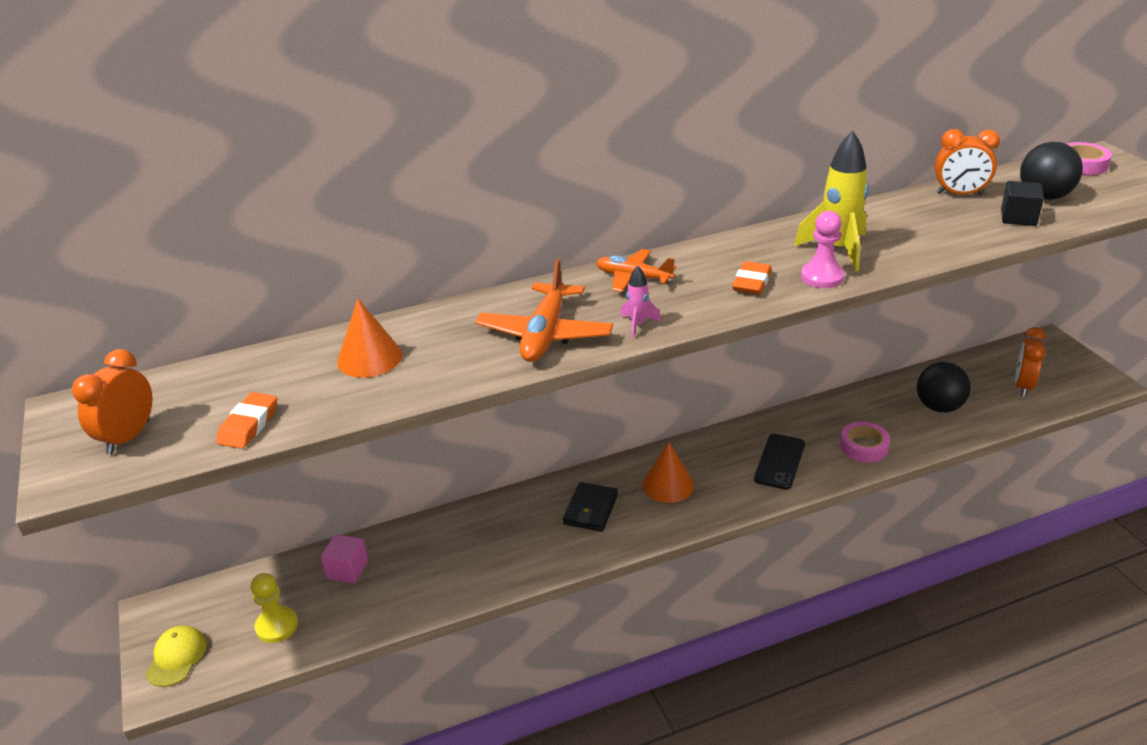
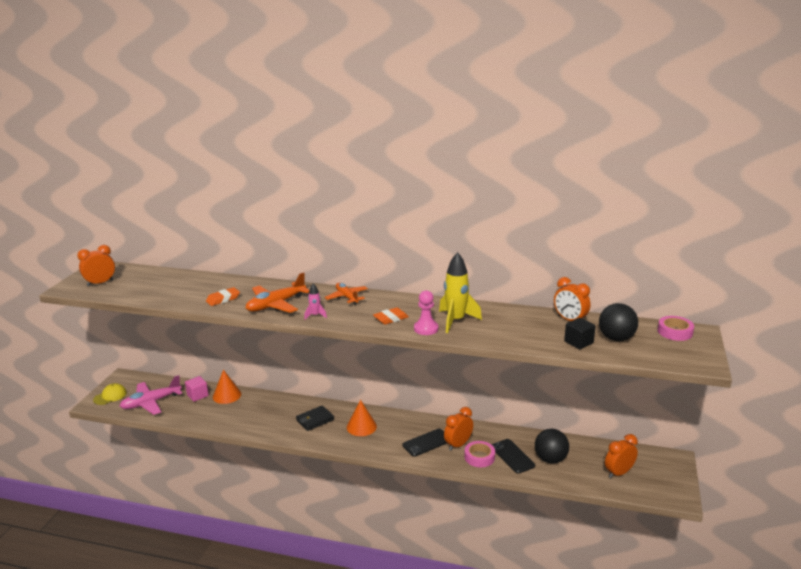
camera: 35 degrees right, 10 degrees down
(249, 425) = (136, 294): orange eraser -> orange eraser (223, 299)
(277, 626) = (151, 402): yellow pawn -> pink plane
(369, 358) = (205, 288): orange cone -> orange cone (227, 395)
(819, 444) = (458, 445): none -> orange clock
(896, 425) = (512, 456): none -> black phone

